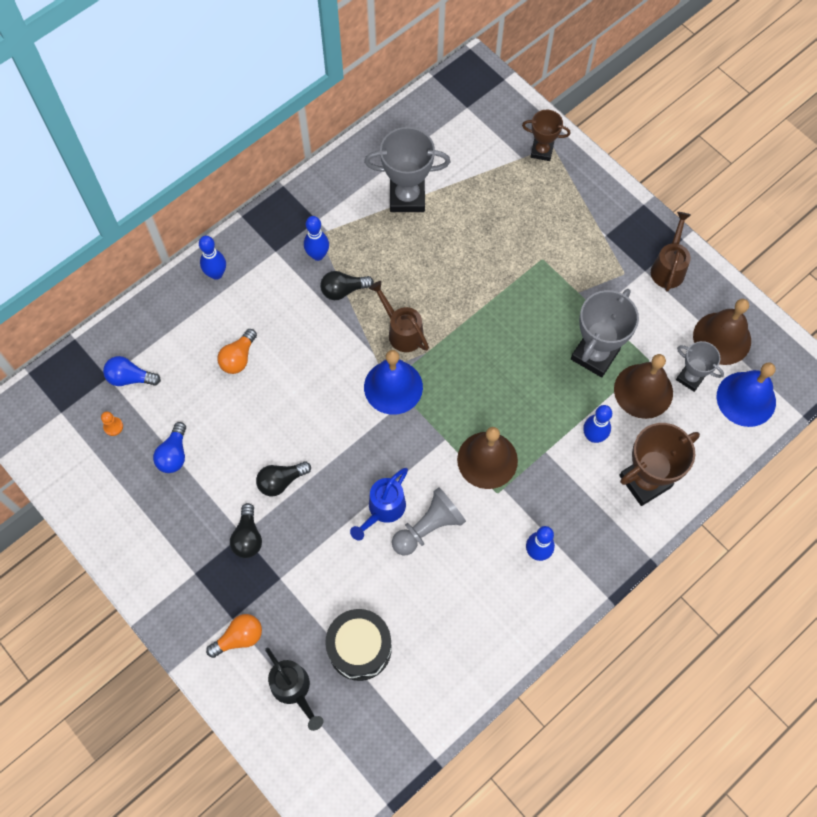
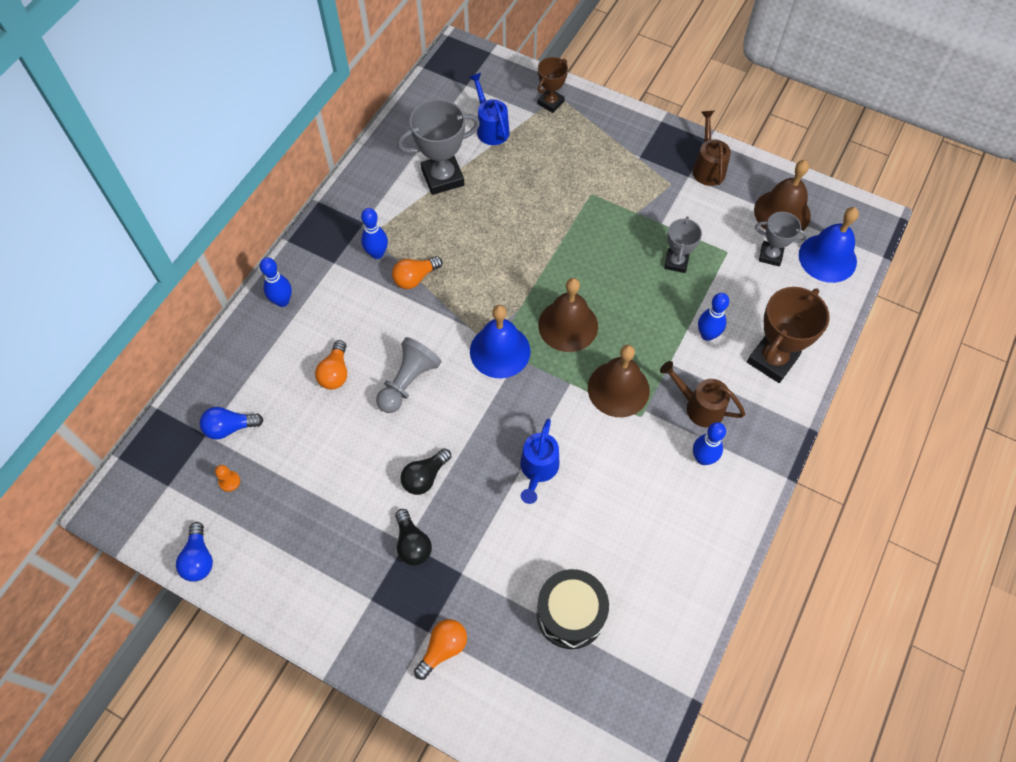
camera: 20 degrees left, 5 degrees down
(174, 454) = (304, 488): blue light bulb -> blue light bulb (199, 559)
(293, 689) = (520, 681): black watering can -> none
(343, 290) = (415, 278): black light bulb -> orange light bulb
(402, 331) = (487, 298): brown watering can -> brown watering can (699, 406)
(428, 527) = (589, 471): grey pawn -> grey pawn (408, 382)
(473, 160) = (491, 128): none -> blue watering can
(542, 151) = (550, 102): brown trophy -> brown trophy turned 45 degrees counterclockwise
(595, 354) = (676, 262): grey trophy -> grey trophy, size x0.59
(643, 391) = (734, 280): brown bell -> brown bell (568, 325)

